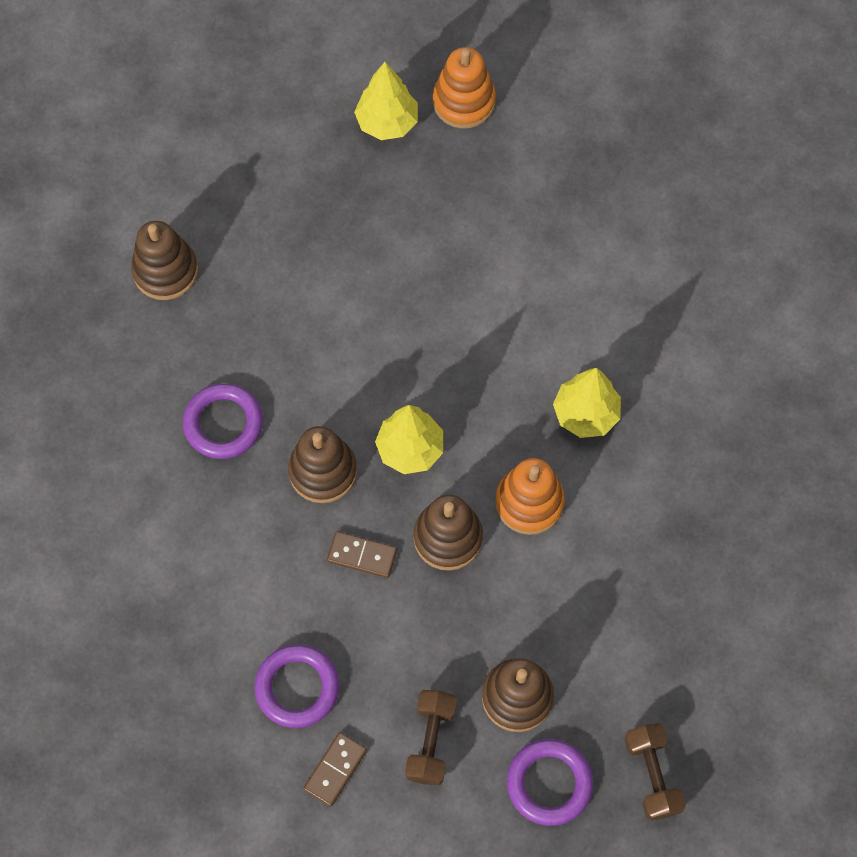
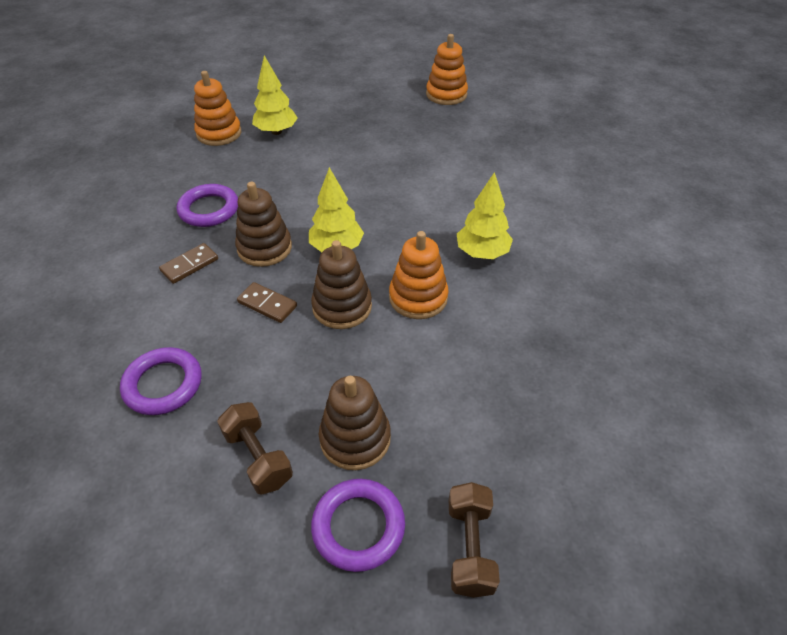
camera: 15 degrees right, 20 degrees down
(165, 271) = (219, 133): brown stacking toy -> orange stacking toy
(335, 770) = (158, 460): brown domino -> brown domino (189, 265)
(387, 122) = (394, 95): yellow tree -> yellow tree (276, 131)
(431, 741) = (258, 457): brown dumbbell -> brown dumbbell turned 60 degrees counterclockwise

